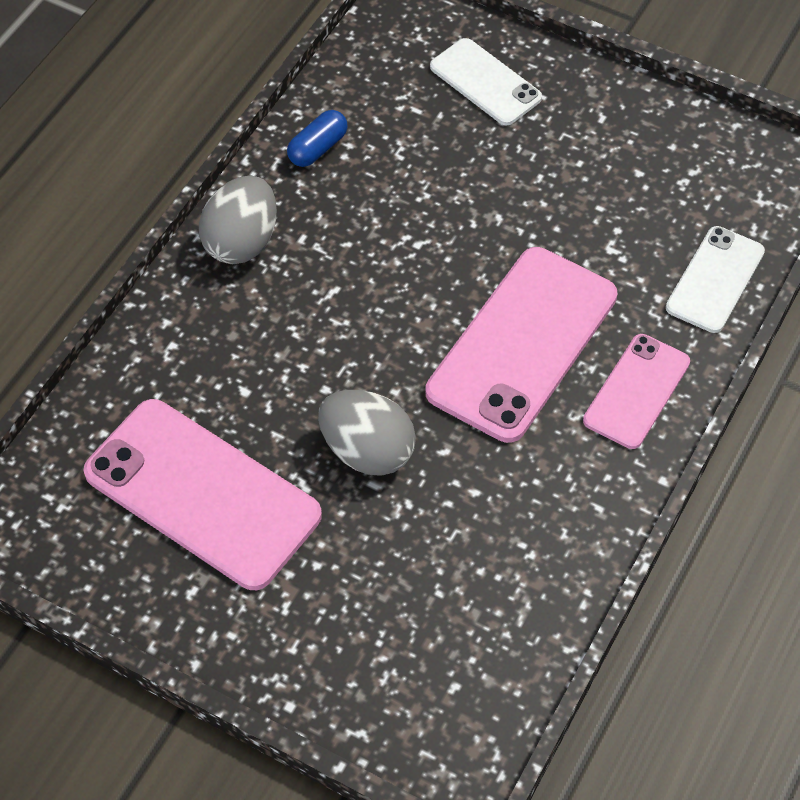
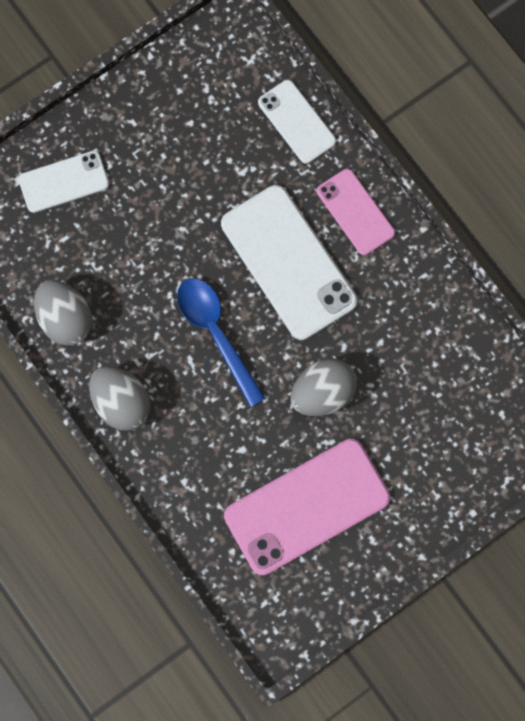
camera: 65 degrees left, 20 degrees up
(317, 148) = (65, 319): blue capsule -> grey egg
(383, 303) = (216, 334): none -> blue spoon
(522, 344) = (288, 262): pink phone -> white phone

